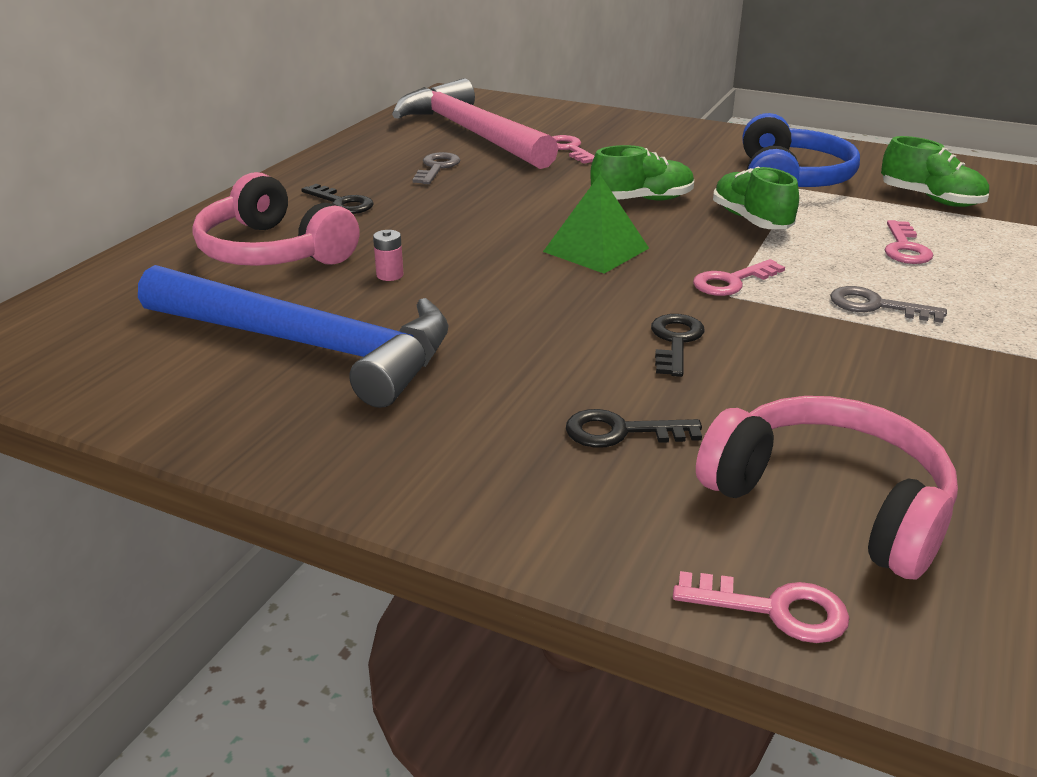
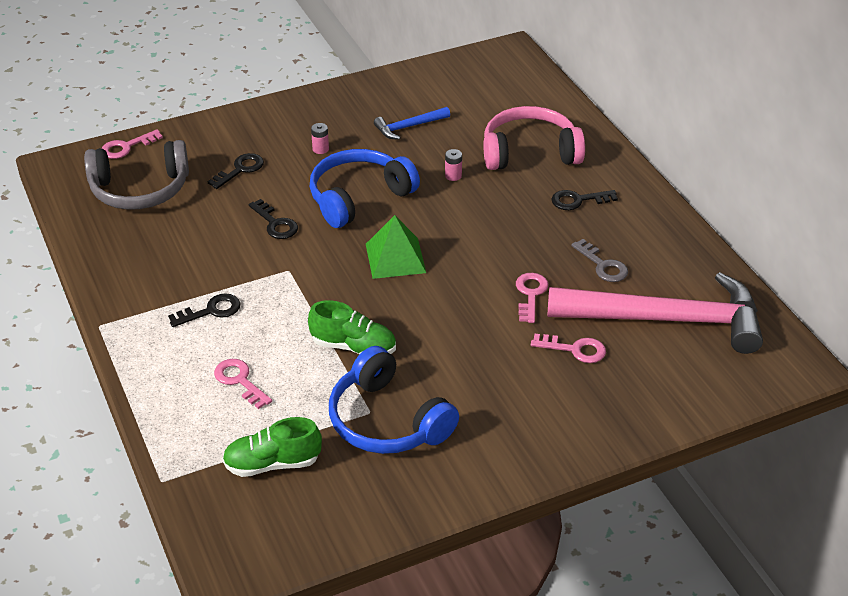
camera: 130 degrees right, 10 degrees up
(309, 345) = (409, 127): blue hammer -> blue hammer, size x0.43
(464, 389) = (320, 149): none -> pink battery
(528, 312) = (359, 197): none -> blue headphones
(642, 200) = (440, 322): green shoe -> none
(731, 282) = (299, 281): pink key -> pink key (530, 294)
(829, 502) = (140, 189): pink headphones -> grey headphones
(876, 306) = (211, 311): grey key -> black key

